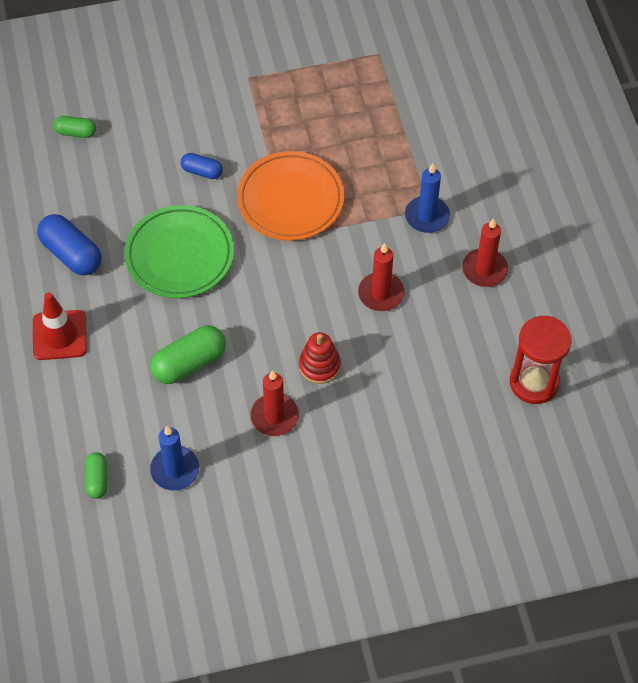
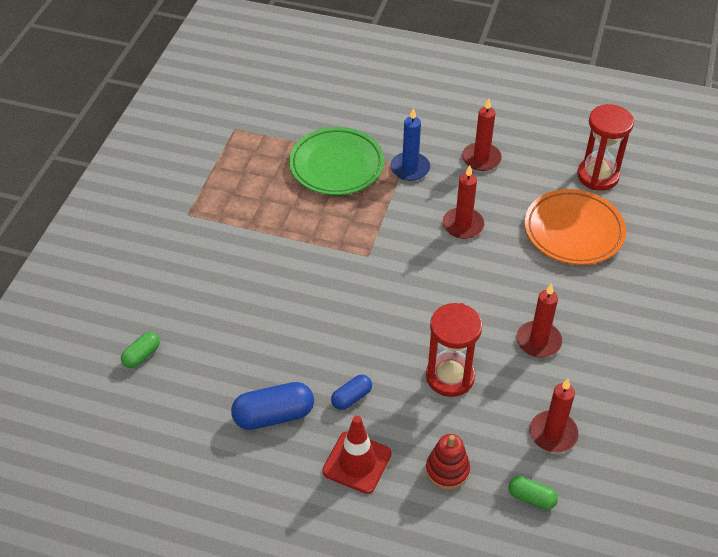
camera: 60 degrees left, 10 degrees down
(175, 470) = (553, 433): blue candle -> red candle
(179, 255) = (334, 336): green plate -> green plate (336, 165)
(189, 363) = (450, 377): green capsule -> red hourglass
(202, 171) = (258, 284): blue capsule -> blue capsule (351, 397)
(290, 200) = (333, 240): orange plate -> orange plate (573, 231)
(319, 366) = (507, 291): red stacking toy -> red stacking toy (447, 470)

